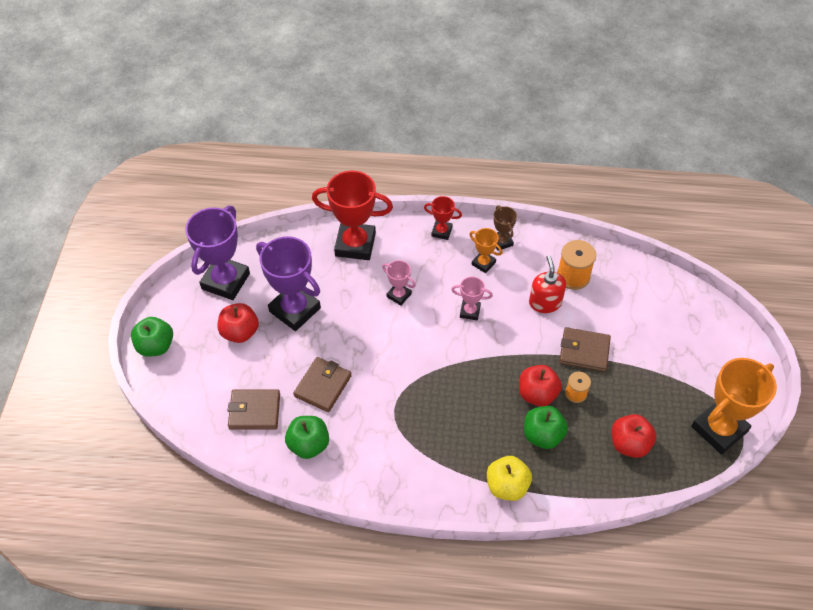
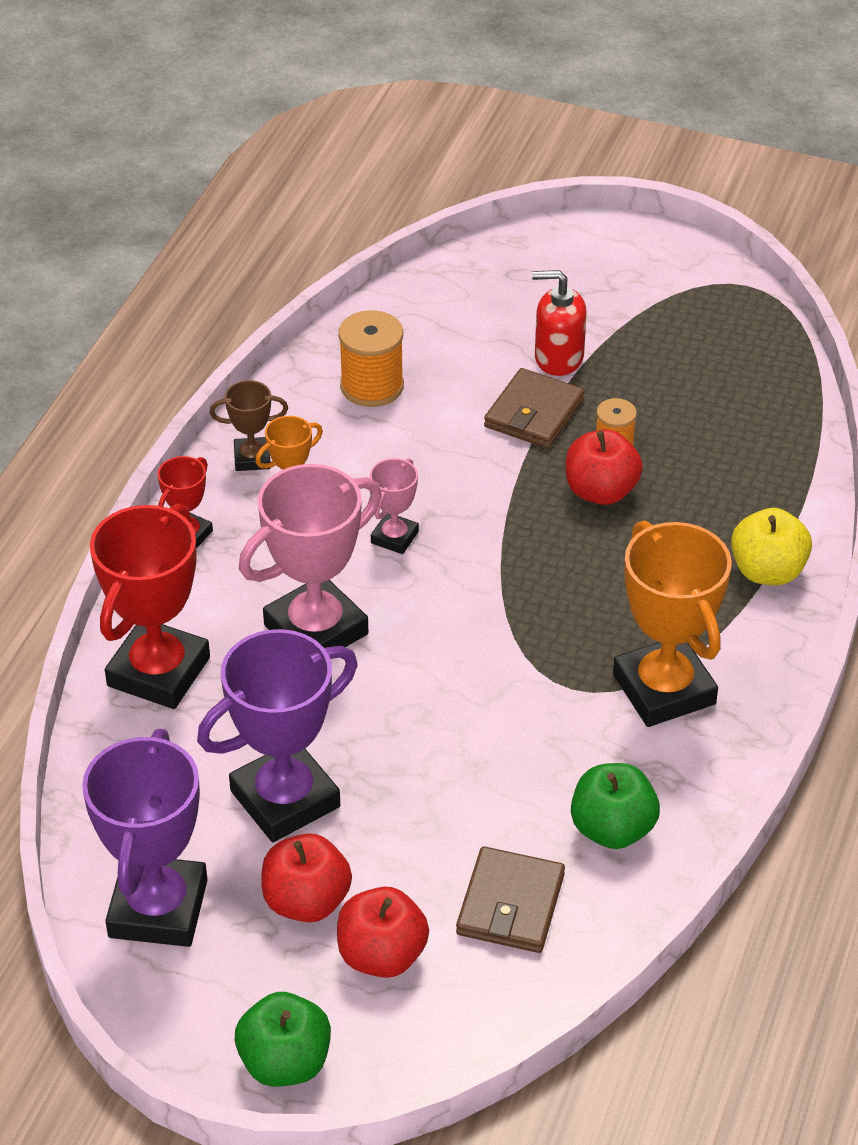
camera: 75 degrees left, 10 degrees down
(225, 281) = (158, 908): purple trophy -> purple trophy turned 60 degrees clockwise
(323, 386) = (487, 784): brown wallet -> none
(399, 295) = (316, 629): pink trophy -> pink trophy, size x2.02
(542, 435) = (683, 504): green apple -> none
(545, 302) = (414, 435): red soap dispenser -> red soap dispenser (558, 357)
(629, 444) = (727, 408): red apple -> red apple (382, 955)
(719, 429) = (728, 306): orange trophy -> orange trophy (664, 689)

